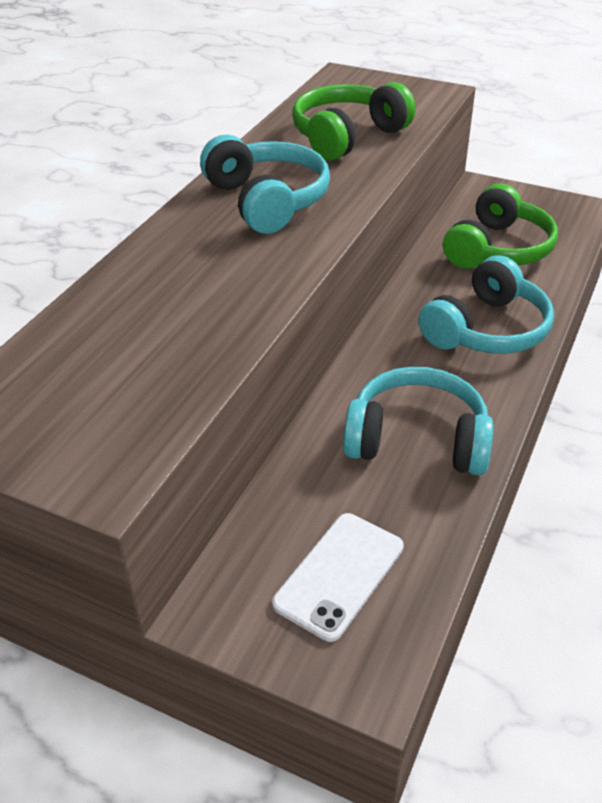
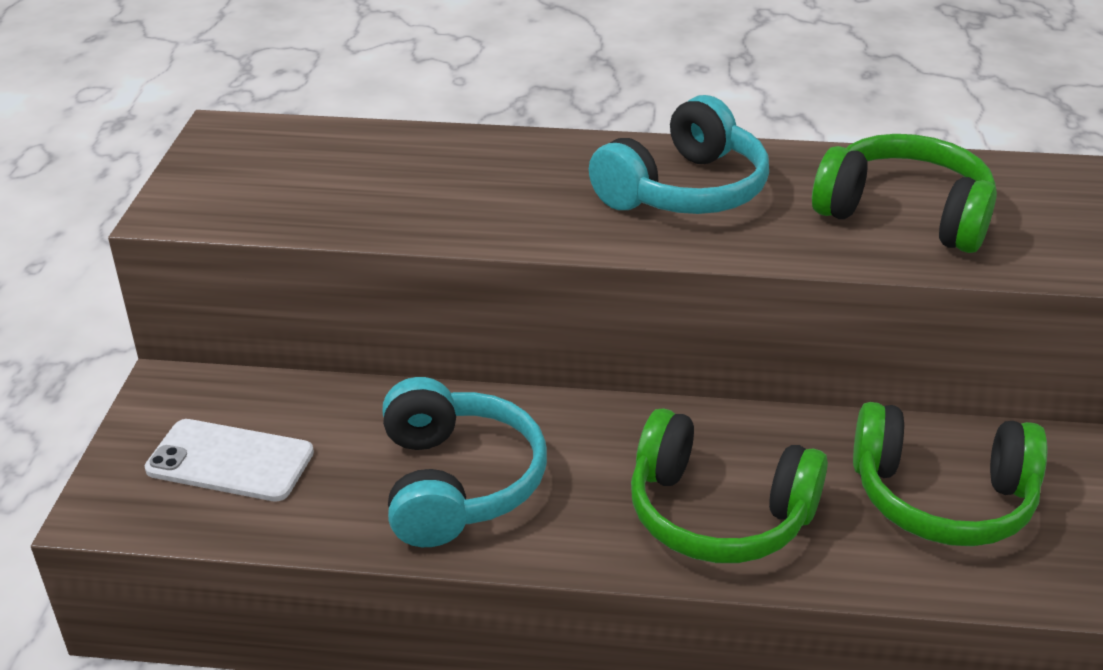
camera: 70 degrees right, 5 degrees down
(487, 329) = (718, 514): turquoise headphones -> green headphones

